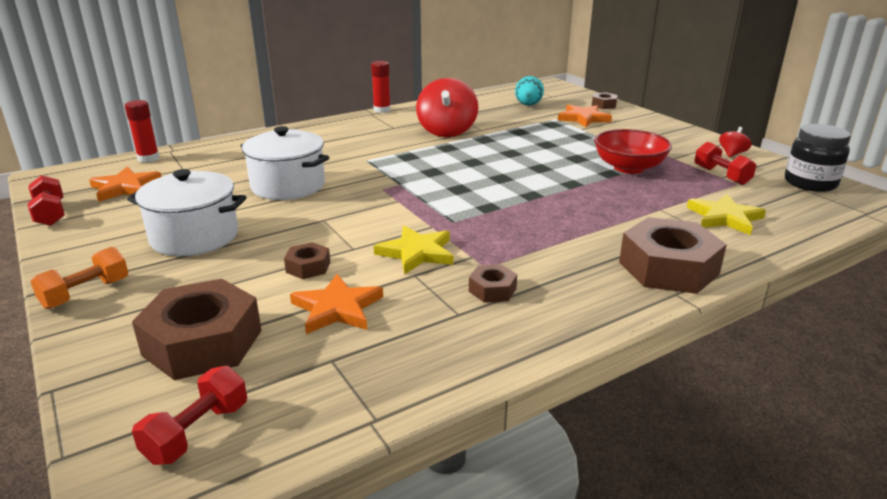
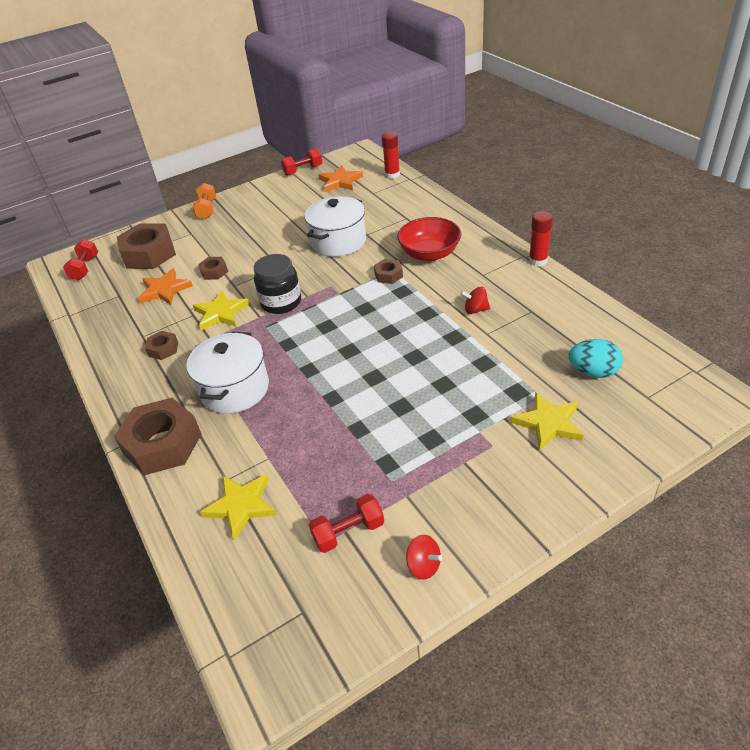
camera: 95 degrees right, 15 degrees up
(86, 293) = (207, 209): orange dumbbell -> orange dumbbell turned 45 degrees clockwise
(194, 237) = (263, 224): white pot -> white pot (235, 389)
(197, 432) = (85, 268): red dumbbell -> red dumbbell turned 60 degrees clockwise
(447, 131) = (475, 310): red spinning top -> red spinning top, size x0.46
(583, 118) = (548, 423): orange star -> yellow star
(604, 105) = (620, 451): brown nut -> brown nut (388, 275)
(628, 168) = (374, 447): red bowl -> red bowl (429, 254)
(810, 183) = (320, 627): black jar -> black jar (281, 302)

